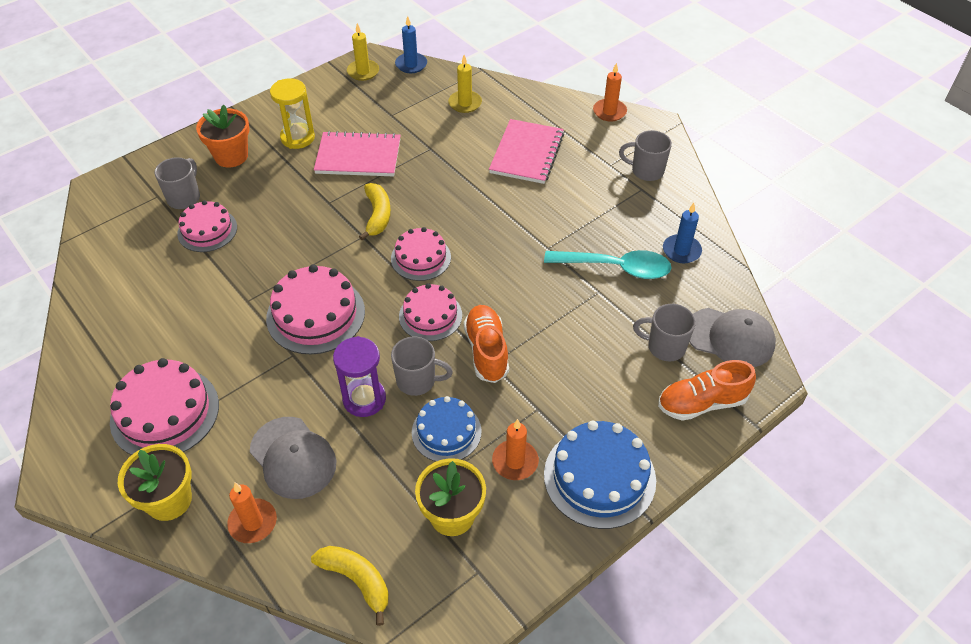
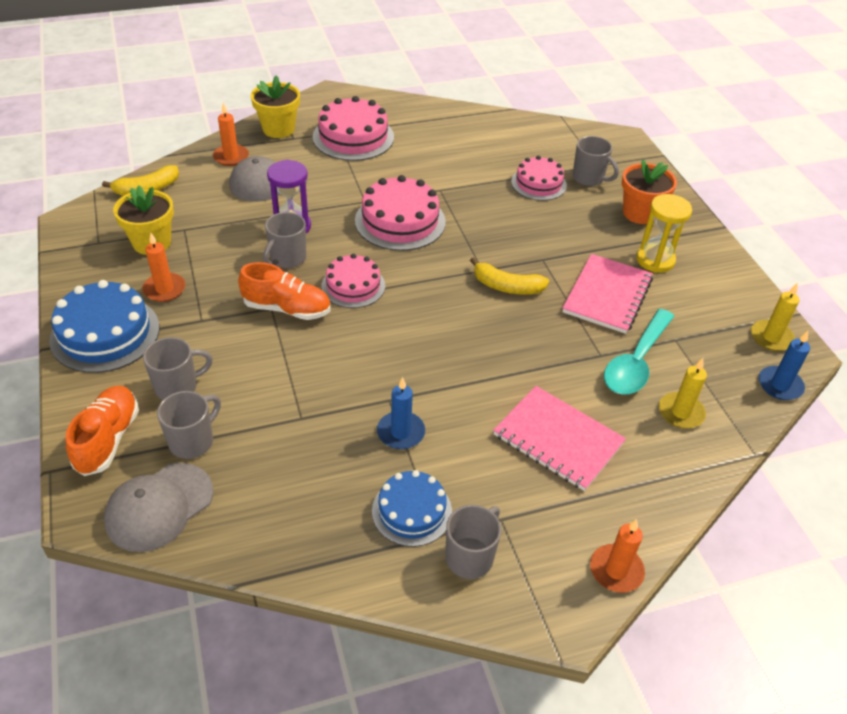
camera: 110 degrees right, 5 degrees down
(421, 258) = (430, 300): pink cake -> none
(446, 432) = (225, 260): blue cake -> blue cake (412, 511)
(616, 268) = (324, 447): turquoise spoon -> turquoise spoon (636, 362)
(621, 385) = (178, 387): none -> grey mug
(681, 251) = (310, 525): blue candle -> blue candle (401, 432)

